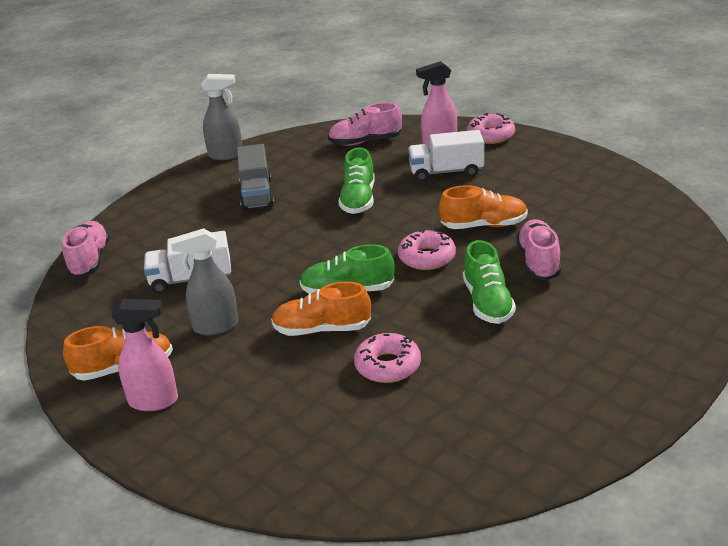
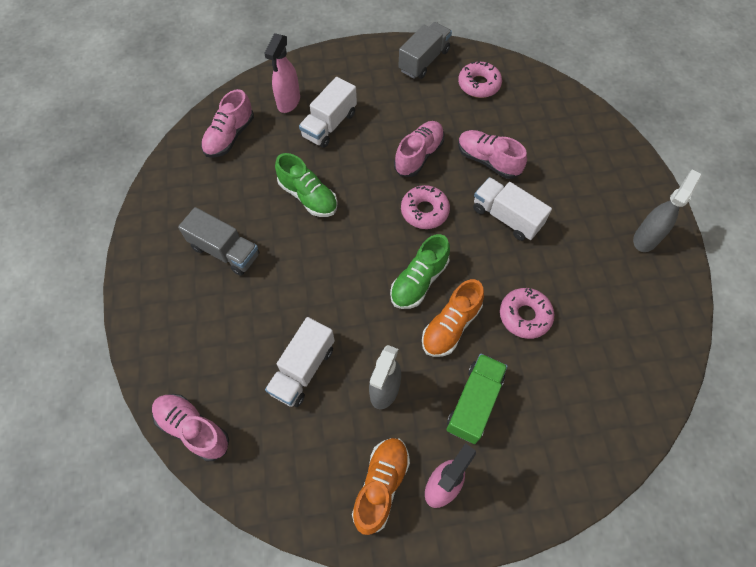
camera: 55 degrees left, 30 degrees up
(226, 155) = (135, 232): grey spray bottle -> grey spray bottle (646, 238)
(256, 380) = (474, 403): none -> green truck
(484, 225) = (419, 155): orange shoe -> pink shoe
(487, 302) = (506, 217): green shoe -> white truck
(491, 135) = (310, 68): pink donut -> pink donut (479, 84)
(598, 175) = (424, 61): none -> grey truck

